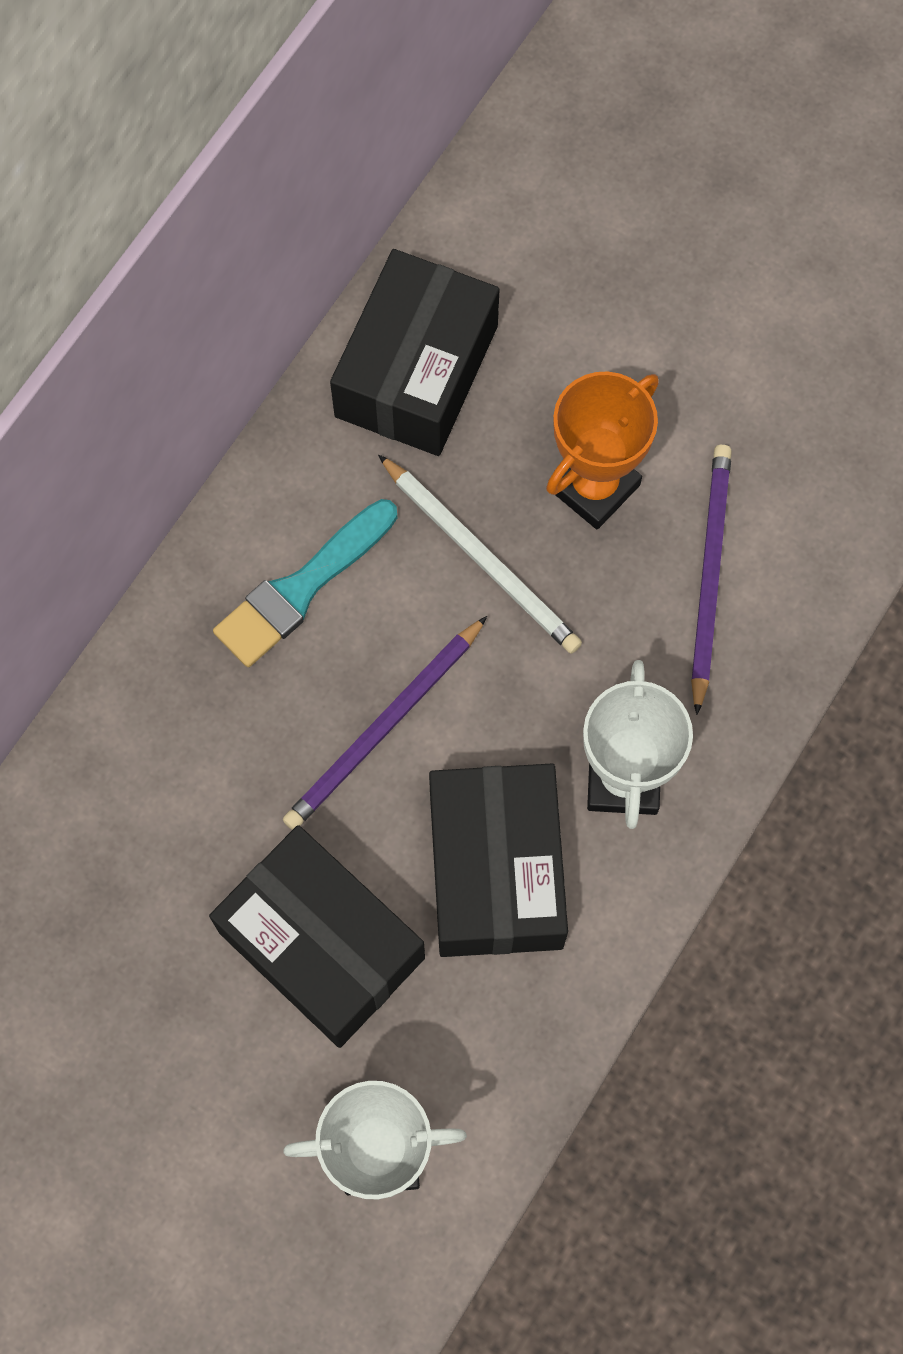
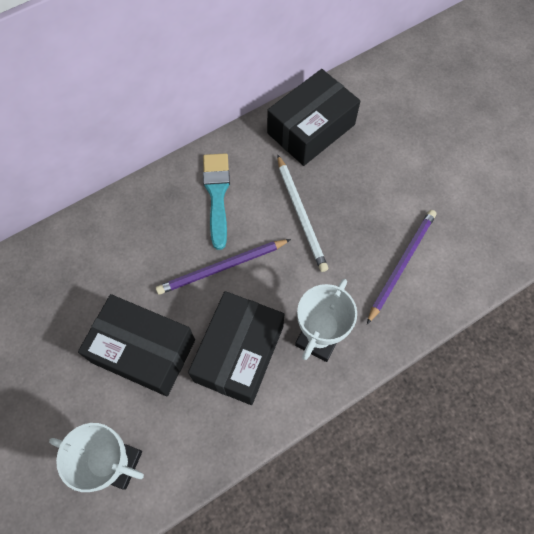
camera: 25 degrees right, 5 degrees down
(301, 588) = (217, 195): turquoise brush -> turquoise brush turned 105 degrees clockwise
(321, 945) = (143, 351): black box -> black box turned 45 degrees counterclockwise
(594, 487) = (366, 205): orange trophy -> none

